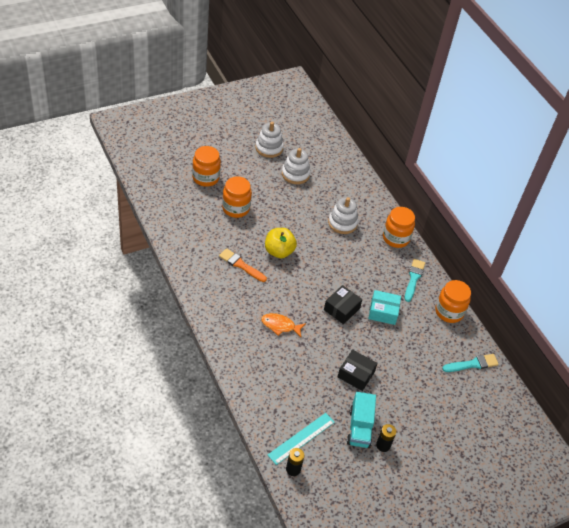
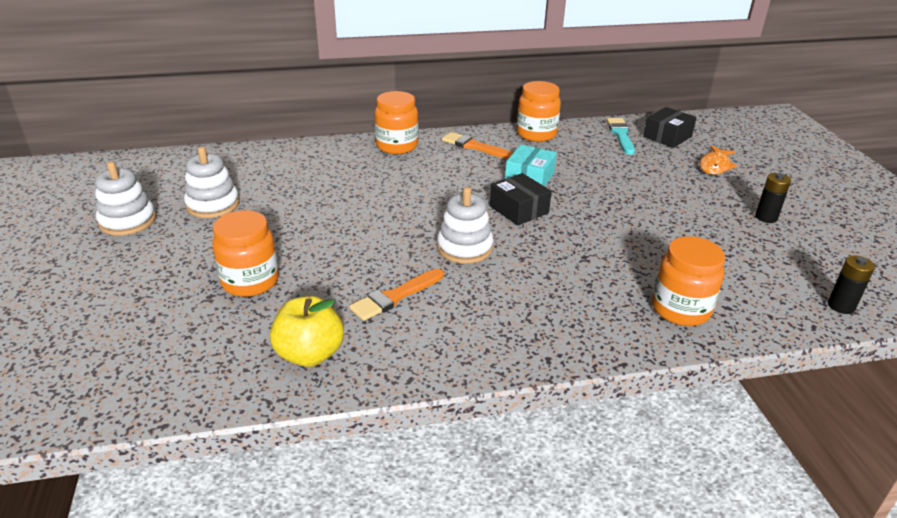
camera: 70 degrees left, 15 degrees down
(205, 178) = (140, 309): orange jar -> orange jar (680, 309)
(279, 251) = (380, 249): yellow apple -> yellow apple (310, 354)
(280, 326) = (545, 273): orange fish -> orange fish (715, 166)
(301, 438) = (776, 288): turquoise ruler -> none
(342, 223) = (347, 181): white stacking toy -> white stacking toy (464, 248)
(356, 374) = (644, 218): black box -> black box (667, 137)
(359, 428) = (741, 231): turquoise truck -> none
(413, 279) = (475, 146): turquoise brush -> orange brush

